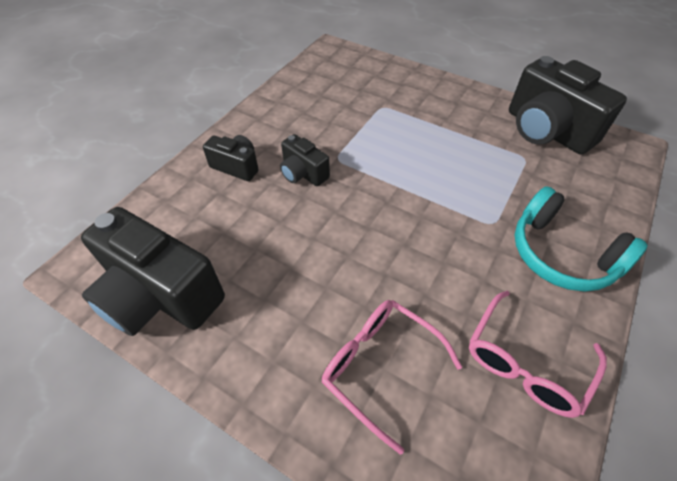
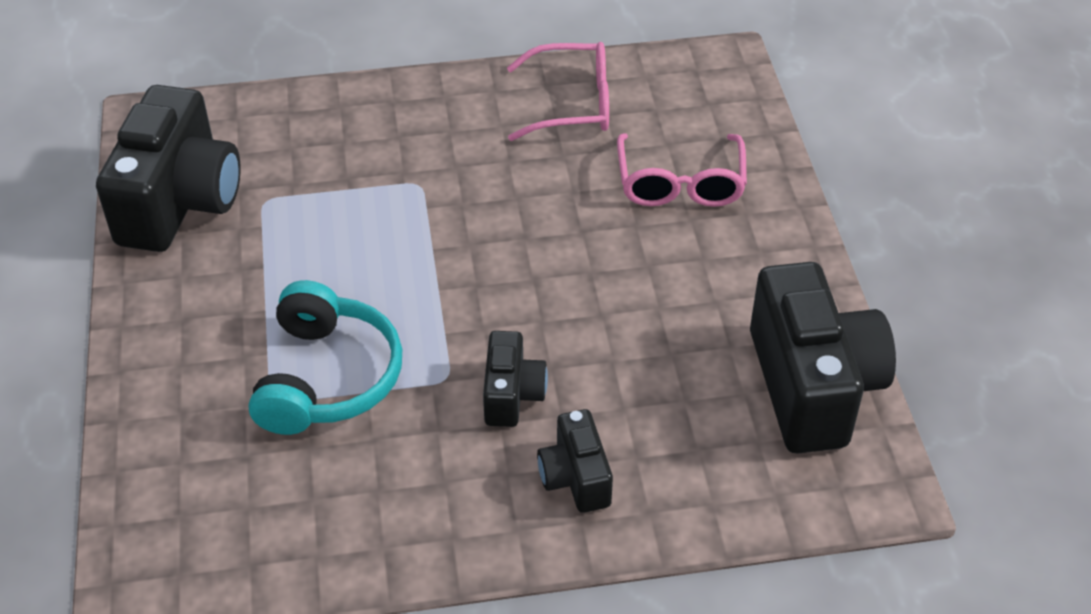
camera: 130 degrees left, 5 degrees down
(561, 254) = (413, 122): turquoise headphones -> turquoise headphones (327, 377)

